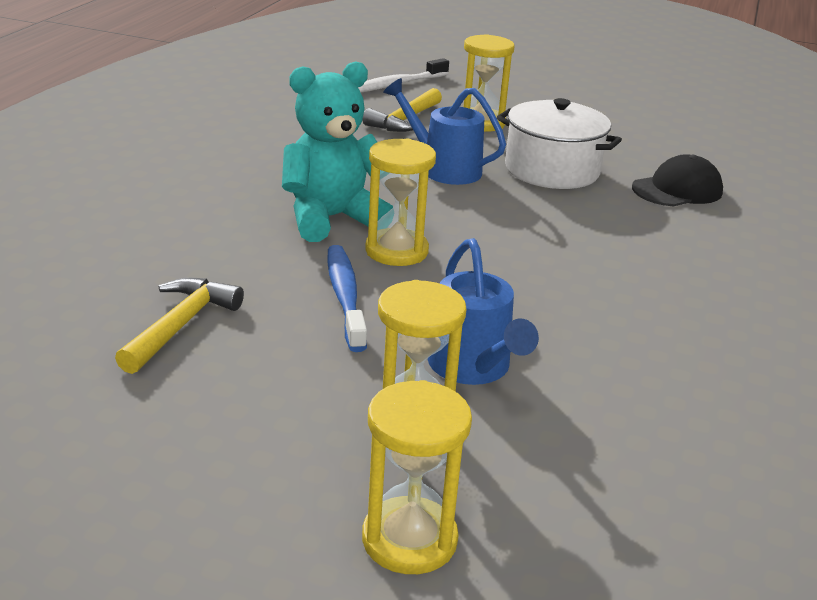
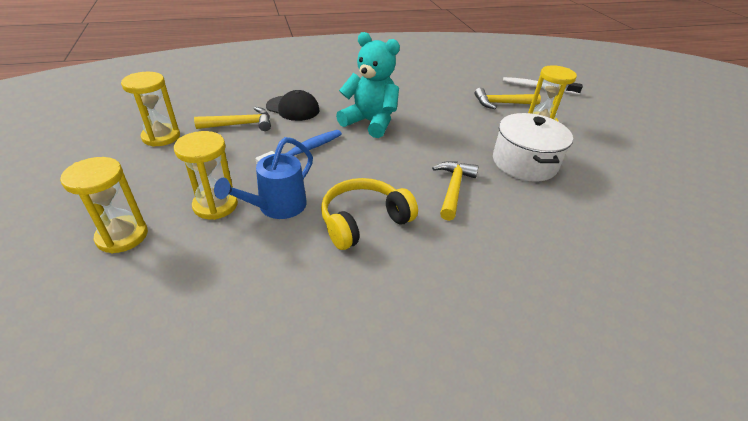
camera: 55 degrees right, 10 degrees up
(396, 251) = (362, 148): yellow hourglass -> yellow hourglass (161, 137)
(443, 169) = (467, 131): blue watering can -> none
(559, 232) = (453, 189): none -> yellow hammer
(569, 314) = (364, 221): none -> yellow headphones
(677, 190) = (581, 217): black cap -> black cap (293, 108)

